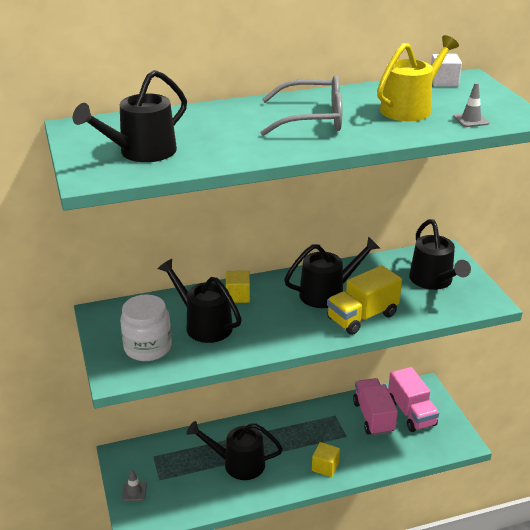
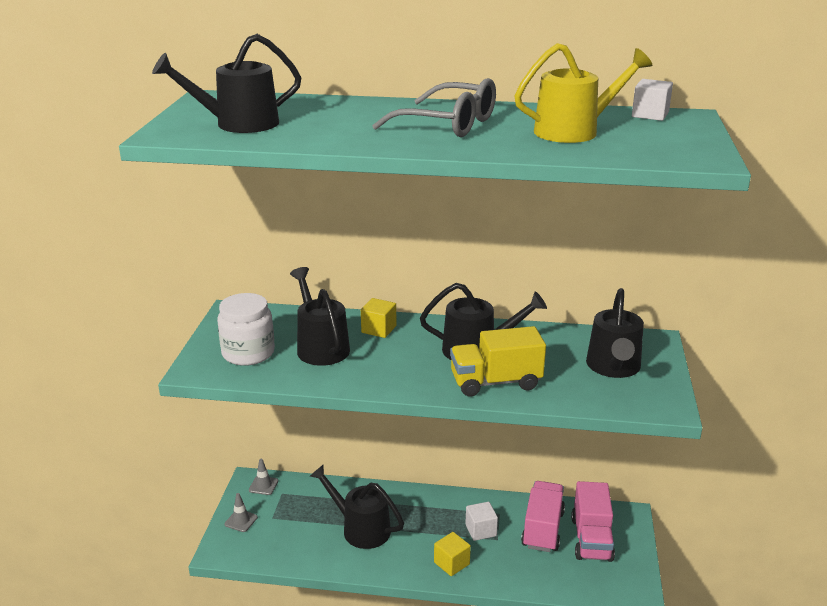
camera: 25 degrees right, 5 degrees down
(330, 433) = (480, 530): none -> white cube
(471, 120) = (634, 151): grey traffic cone -> grey traffic cone (263, 485)

